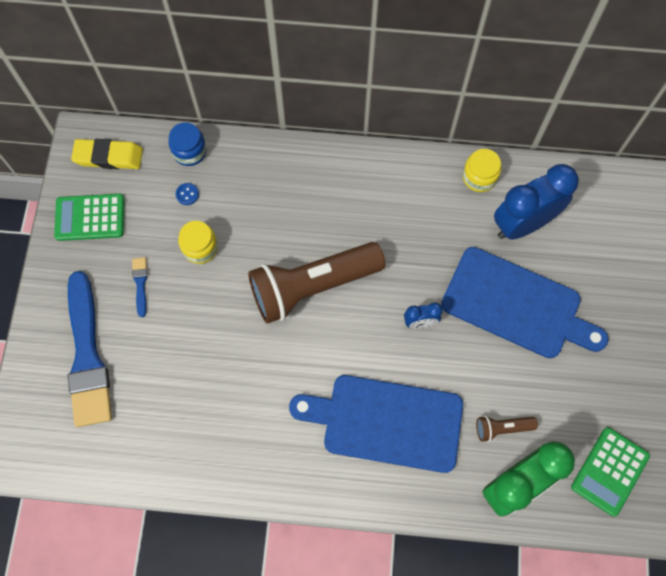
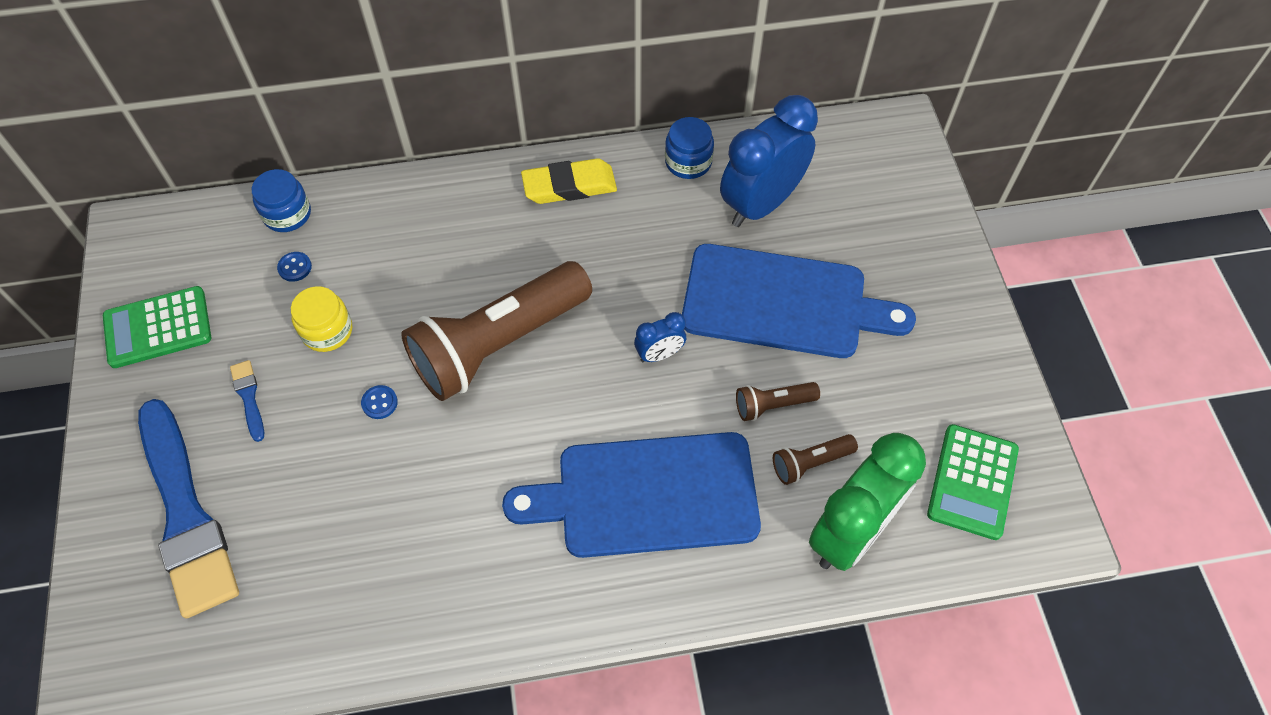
camera: 15 degrees left, 10 degrees down
(108, 157) = (171, 245): yellow eraser -> yellow eraser (569, 186)
(224, 310) = (379, 403): none -> blue button
(479, 177) = (688, 162): yellow jar -> blue jar
(488, 380) = (773, 405): none -> brown flashlight

